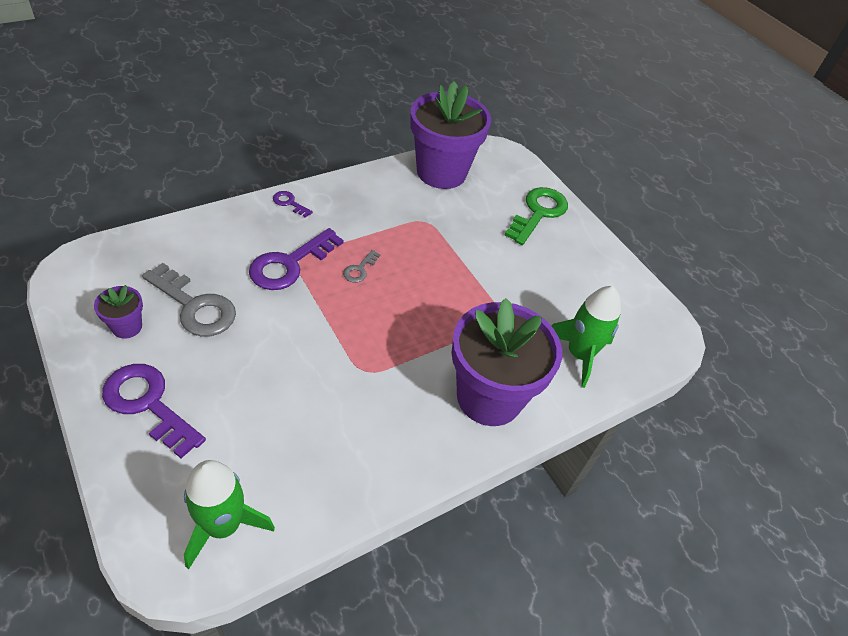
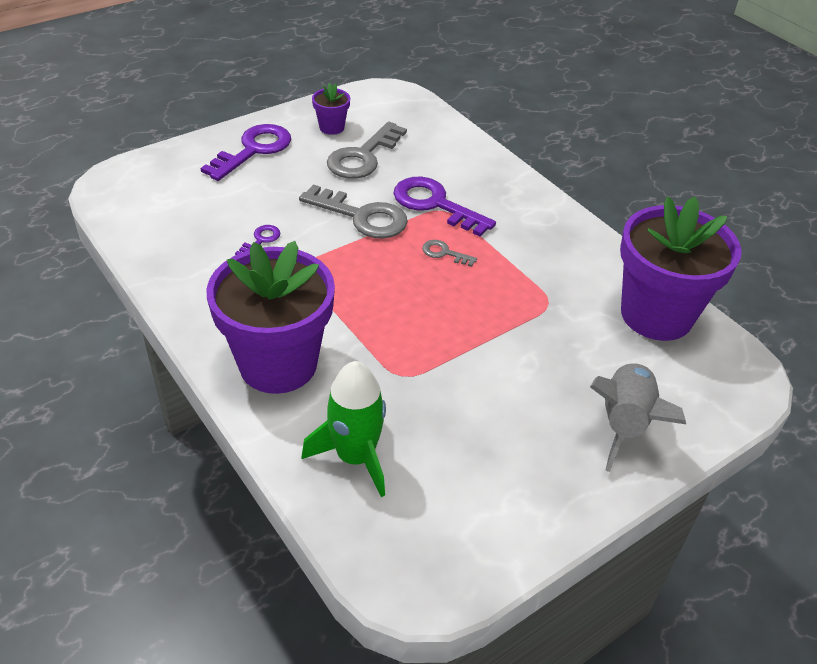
camera: 90 degrees right, 5 degrees down
(223, 526) = (140, 201): green rocket -> none
(289, 203) = (528, 195): purple key -> purple key (261, 240)
(297, 319) = (362, 216): none -> grey key
(538, 213) = (624, 423): green key -> grey rocket

